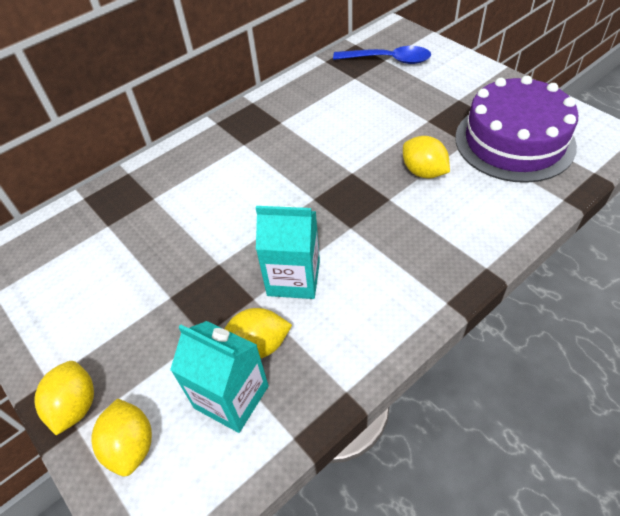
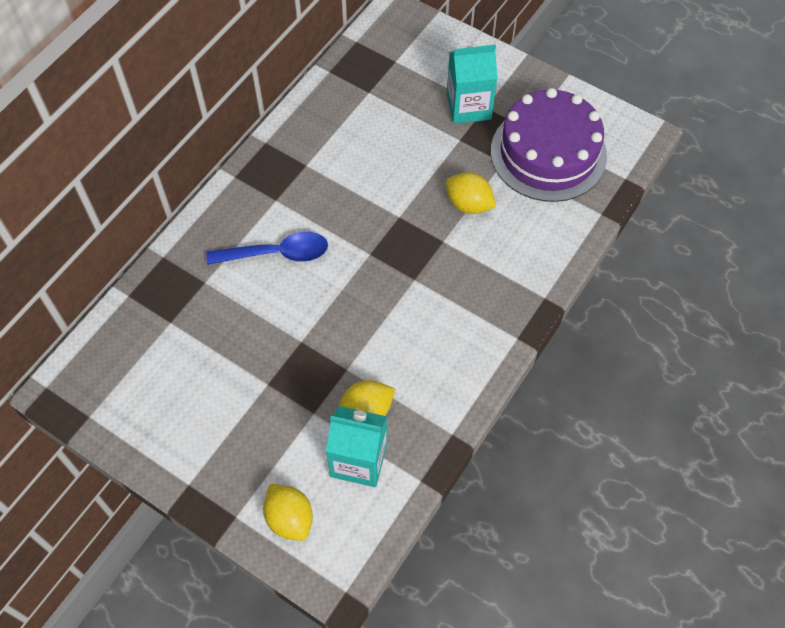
camera: 20 degrees left, 10 degrees up
(75, 406) = (225, 499): yellow lemon -> none
(293, 278) = (377, 341): turquoise carton -> turquoise carton (468, 106)
(388, 60) = (399, 61): blue spoon -> blue spoon (277, 253)

